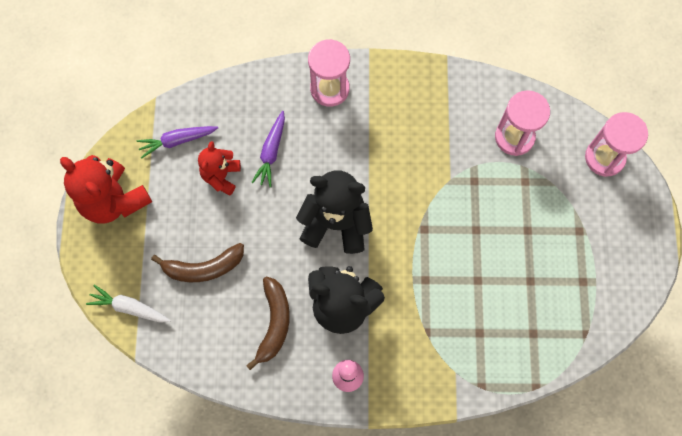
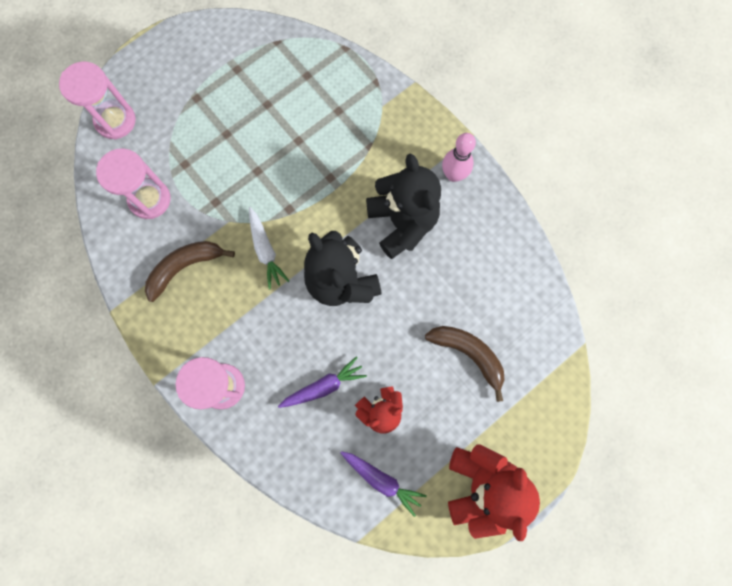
camera: 130 degrees left, 5 degrees up
(129, 307) = (552, 385): white carrot -> white carrot (265, 250)
(274, 323) = (462, 261): brown banana -> brown banana (185, 267)

